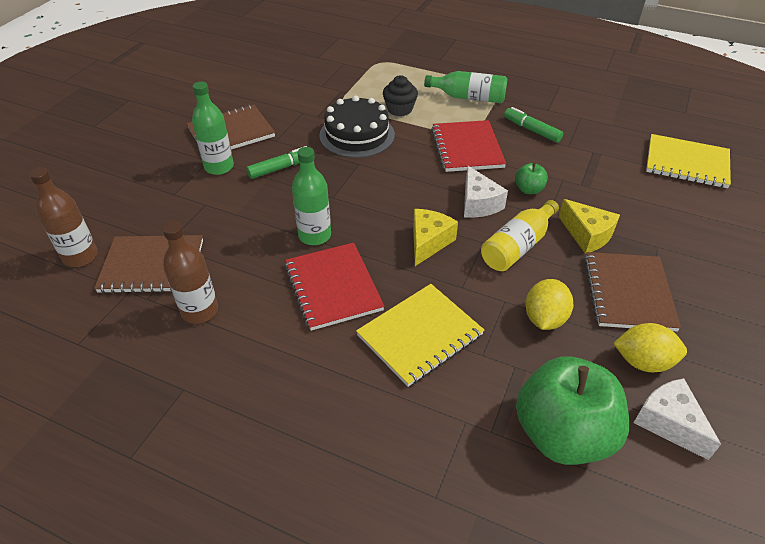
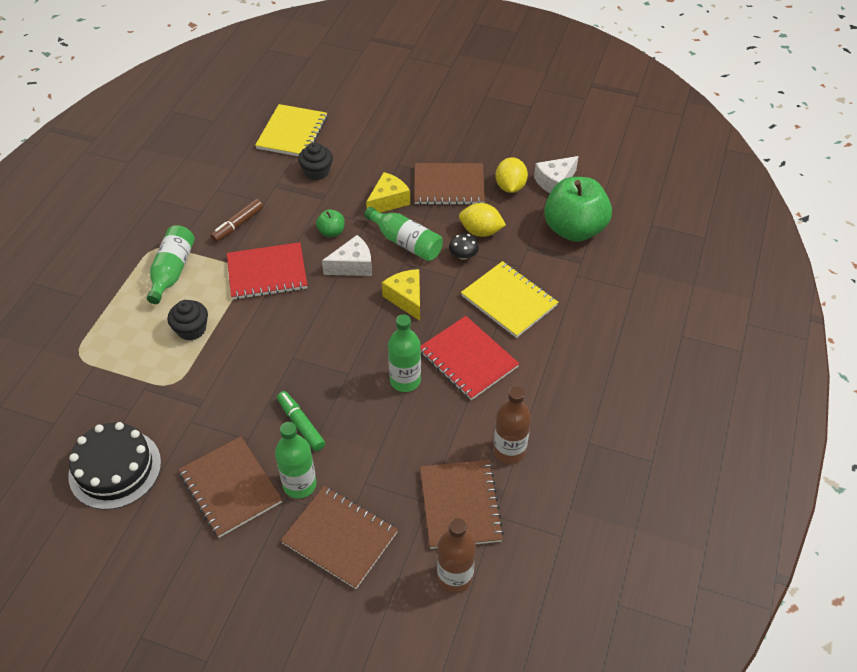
camera: 95 degrees left, 5 degrees up
(157, 188) = (340, 538): none -> brown notebook
(333, 287) = (468, 359): red notebook -> red notebook turned 75 degrees clockwise
(357, 135) = (241, 364): black cake -> black cake (115, 469)
(428, 242) = (406, 298): yellow cheese -> yellow cheese turned 45 degrees clockwise
(499, 297) = (463, 255): none -> black mushroom
(517, 246) = (406, 242): yellow bottle -> green bottle
(531, 130) = (238, 225): green marker -> brown marker
(624, 180) = (317, 172): none -> black cupcake

